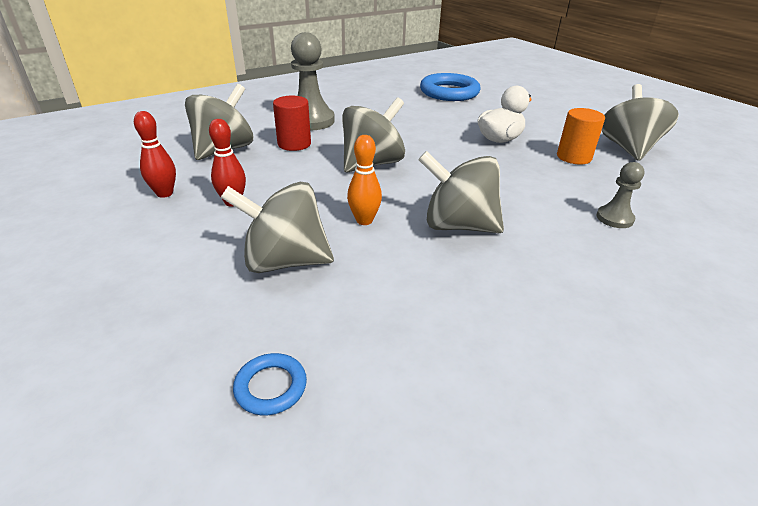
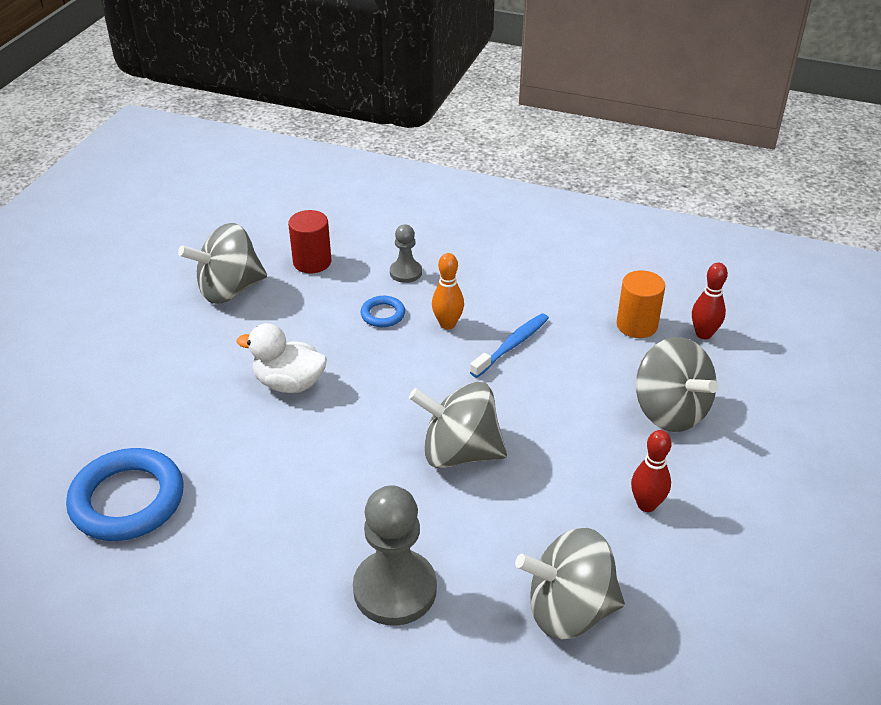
camera: 125 degrees left, 5 degrees up
(164, 193) = (699, 572): red bowling pin -> red bowling pin (703, 334)
(271, 387) = (755, 349): blue ring -> blue ring (383, 314)
(294, 144) = (482, 552): red cylinder -> red cylinder (312, 262)
(364, 220) = (568, 400): orange bowling pin -> orange bowling pin (447, 324)
(458, 225) = (512, 345): grey spinning top -> blue toothbrush
(573, 157) = (291, 319): orange cylinder -> orange cylinder (636, 325)

